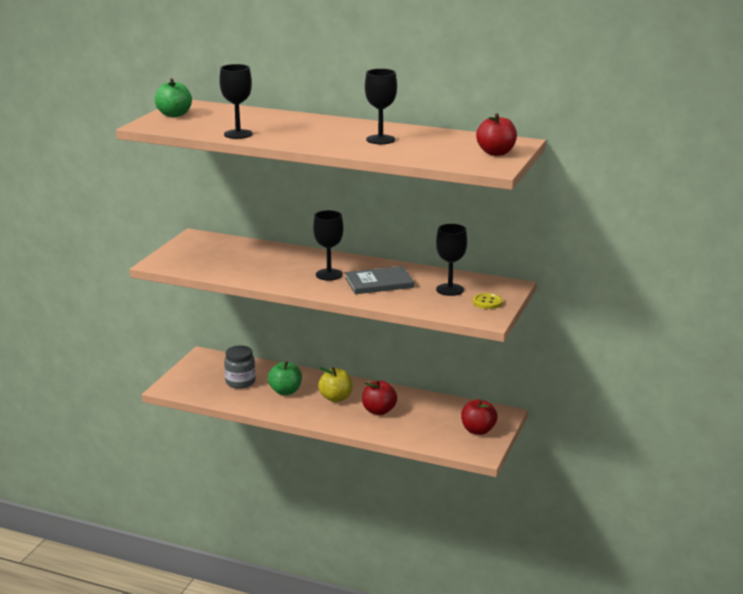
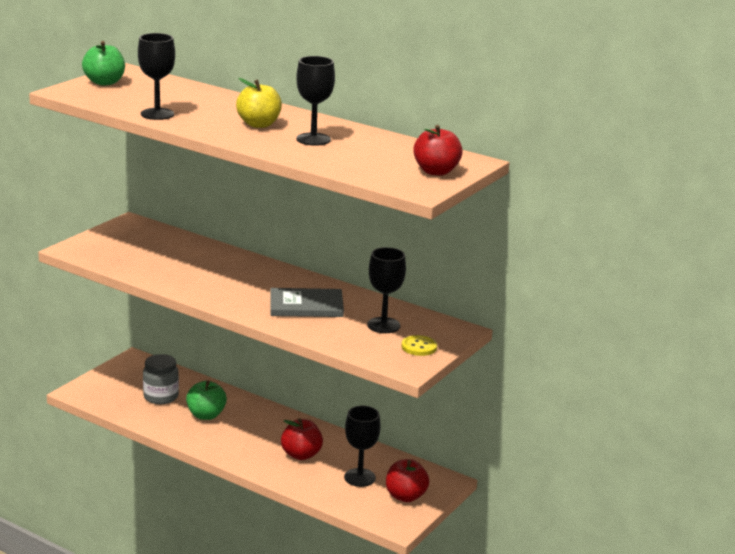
camera: 10 degrees right, 0 degrees up
(329, 274) = (254, 288): black goblet -> black goblet (359, 477)
(336, 398) = (259, 432): yellow apple -> yellow apple (259, 124)

